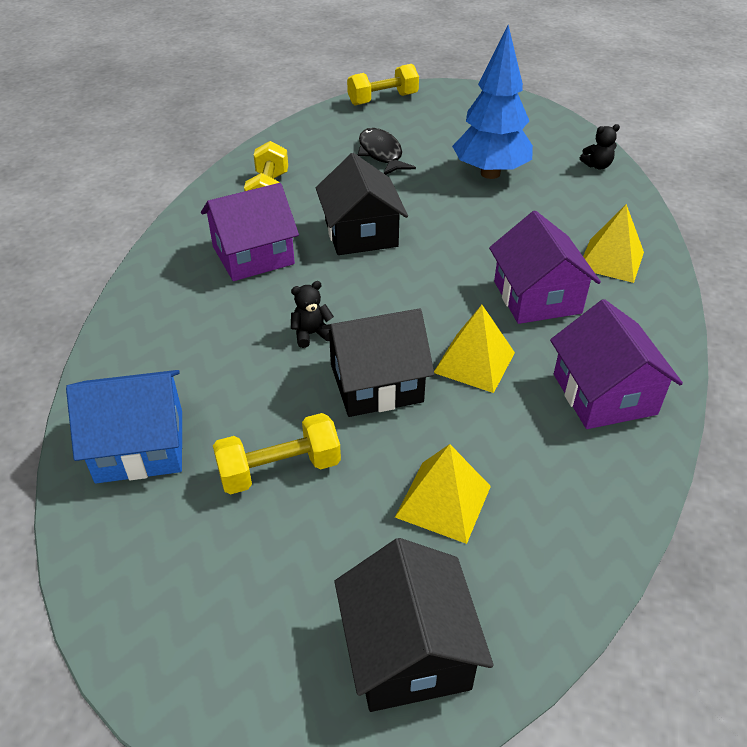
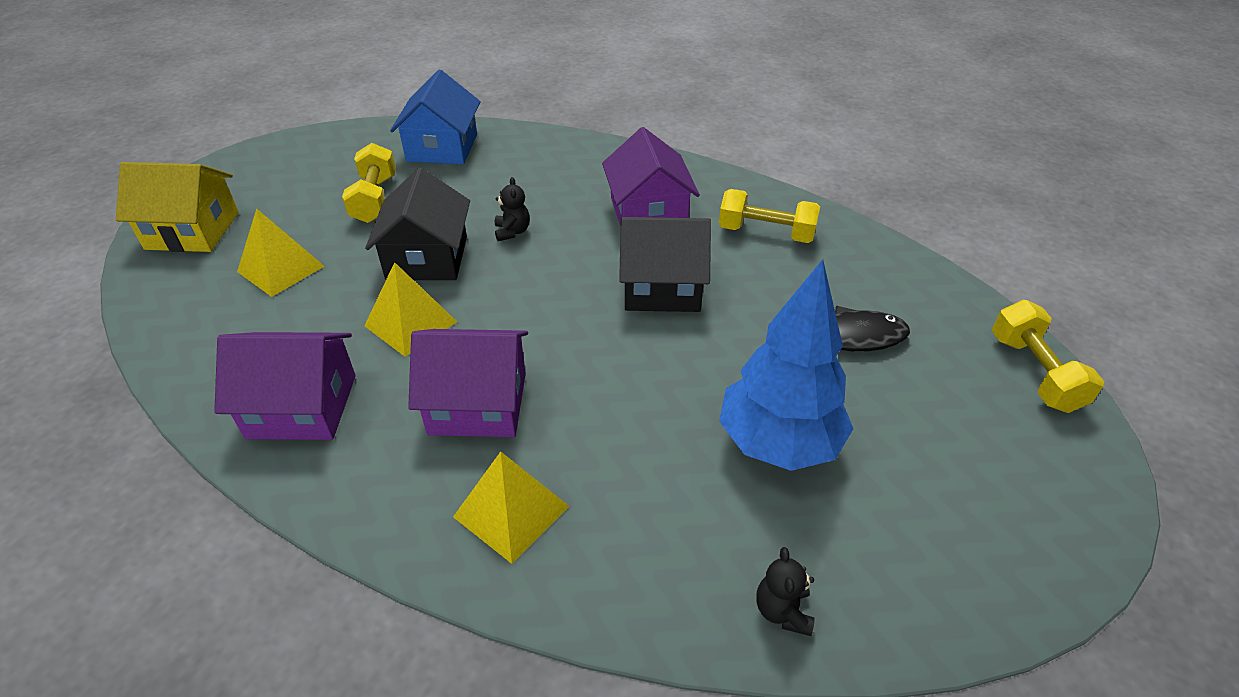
camera: 105 degrees right, 0 degrees up
(408, 651) = (193, 231): black house -> yellow house

